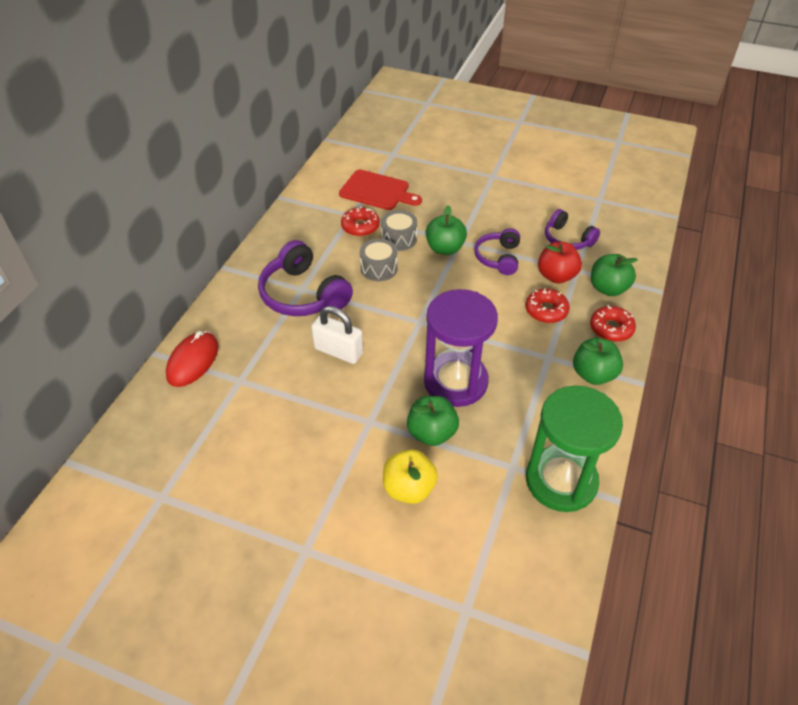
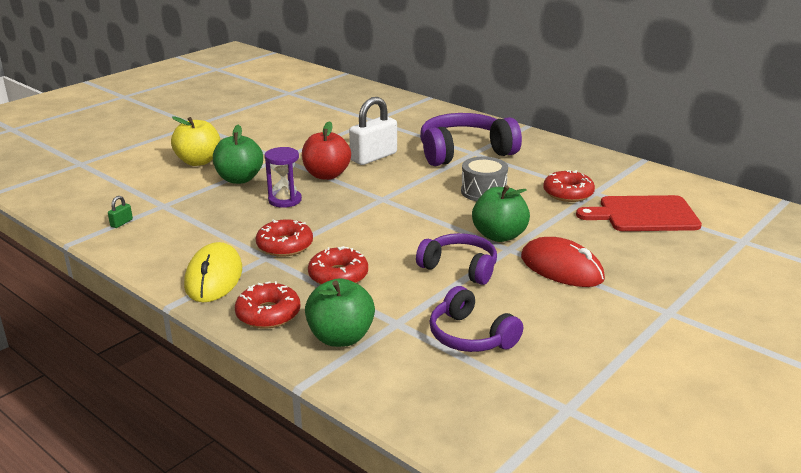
camera: 110 degrees right, 20 degrees down
(193, 361) = (409, 107): red mouse -> red mouse (561, 268)
(377, 191) = (643, 214): red cutting board -> red cutting board turned 45 degrees clockwise
(399, 239) = (533, 211): grey drum -> none
(455, 382) = (285, 200): purple hourglass -> purple hourglass, size x0.48
(526, 353) = (285, 245): none -> red donut
(556, 276) = (395, 302): red apple -> red apple (326, 175)
(561, 480) = (121, 223): green hourglass -> green padlock
(567, 239) = (470, 336): purple headphones -> purple headphones turned 105 degrees counterclockwise
(593, 374) = (214, 277): green apple -> yellow mouse

